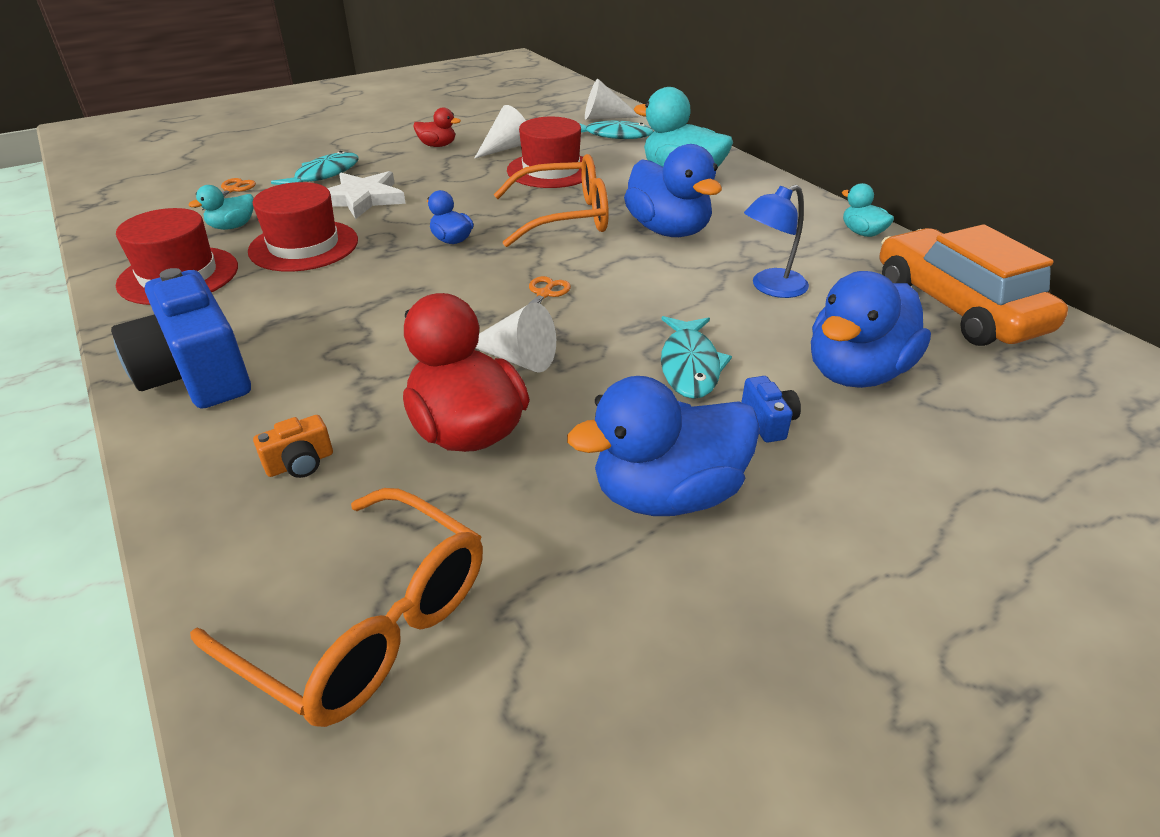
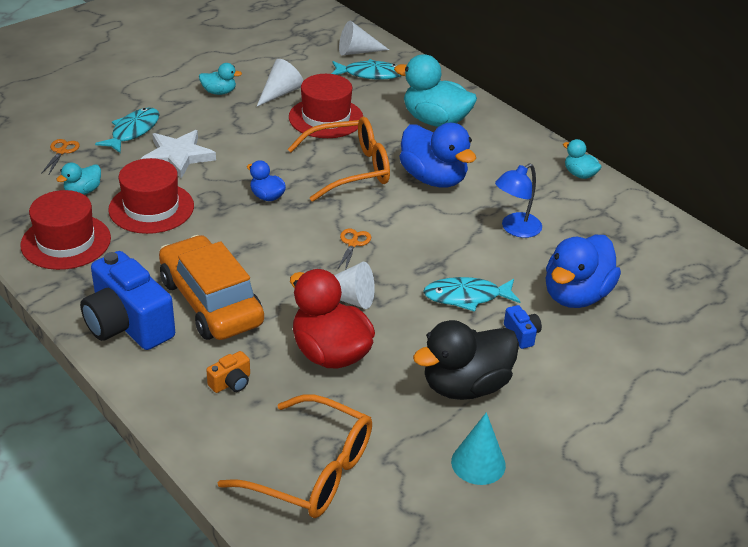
camera: 10 degrees left, 0 degrees up
(437, 145) = (219, 92): red duck -> turquoise duck
(667, 494) = (465, 386): blue duck -> black duck
(668, 635) = (478, 463): none -> turquoise cone
(690, 366) = (466, 297): turquoise fish -> turquoise fish turned 90 degrees clockwise
(956, 307) = (644, 239): orange car -> orange car (211, 302)

